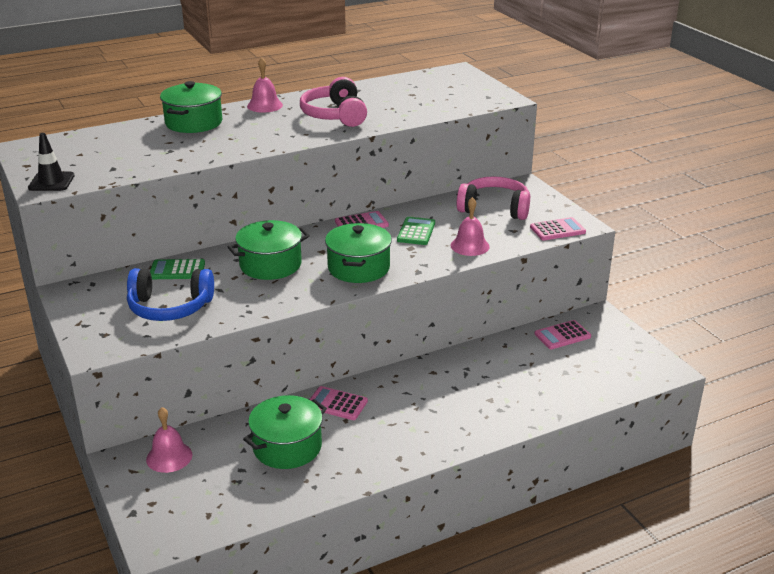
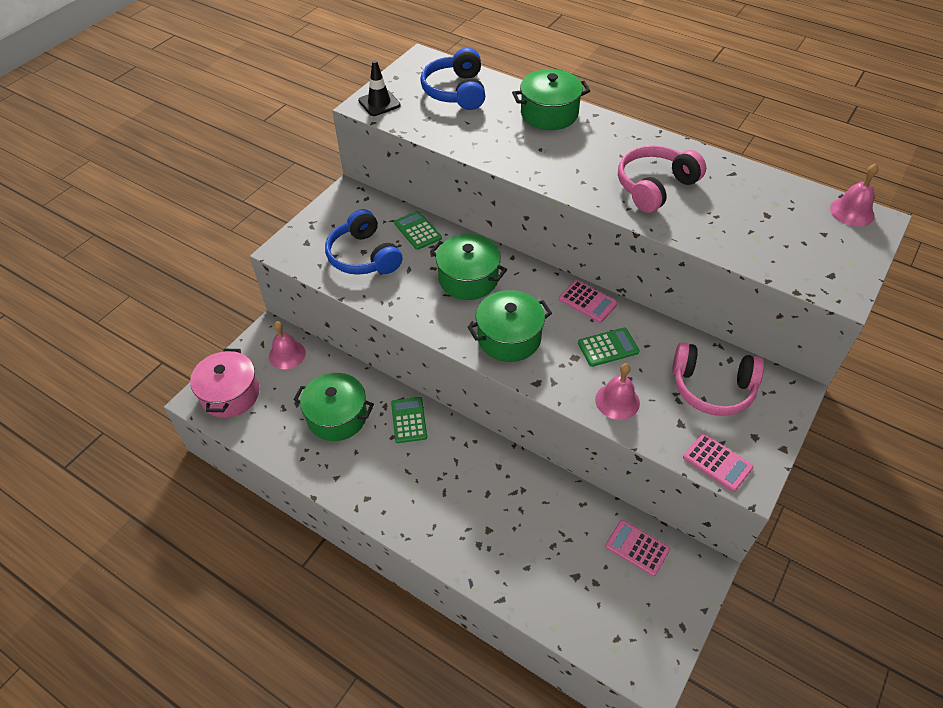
camera: 60 degrees right, 20 degrees up
(98, 147) = (456, 91): none -> blue headphones
(176, 515) = (230, 394): none -> pink pot
(265, 105) = (628, 134): pink bell -> pink bell (852, 212)
(337, 404) = (409, 420): pink calculator -> green calculator
(494, 208) = (712, 388): pink headphones -> pink headphones turned 120 degrees clockwise

